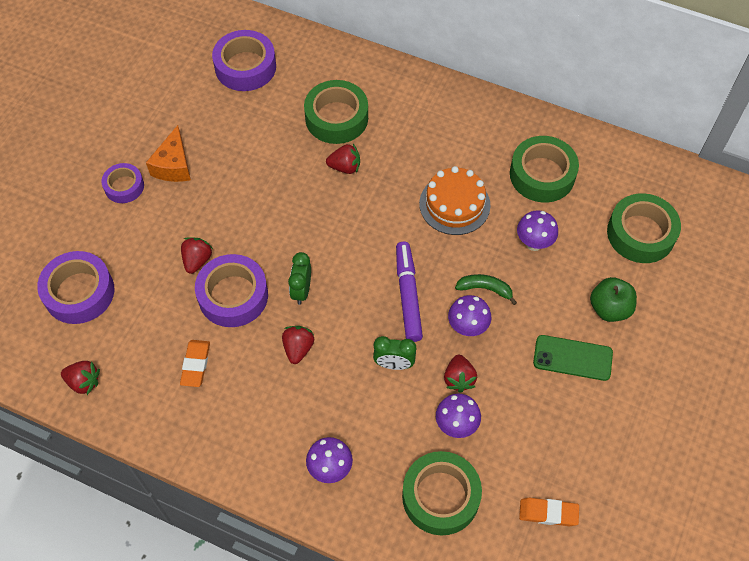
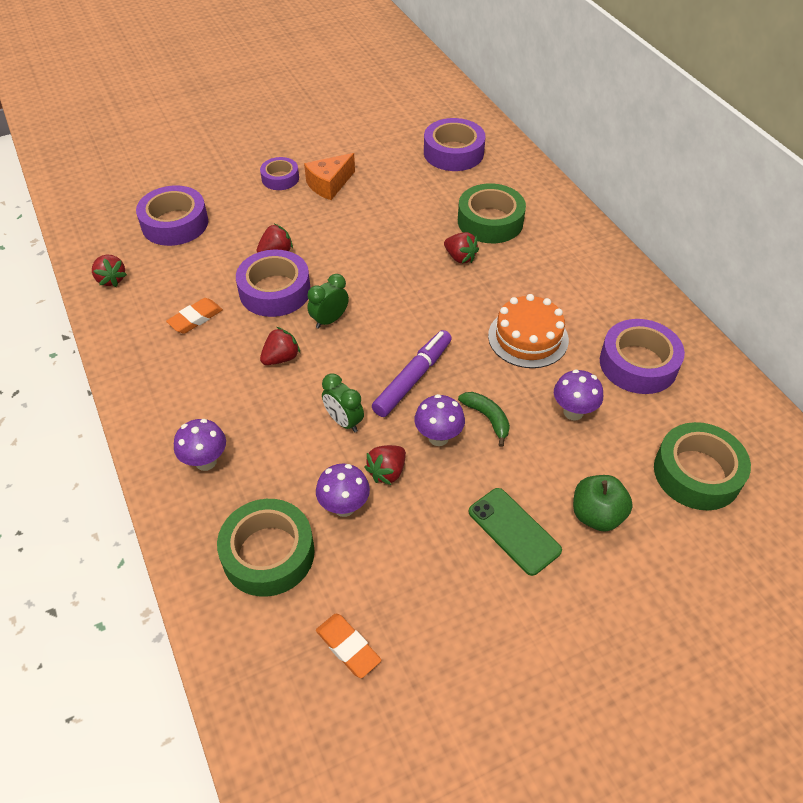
camera: 40 degrees right, 10 degrees down
(542, 175) = (638, 364): green tape -> purple tape

